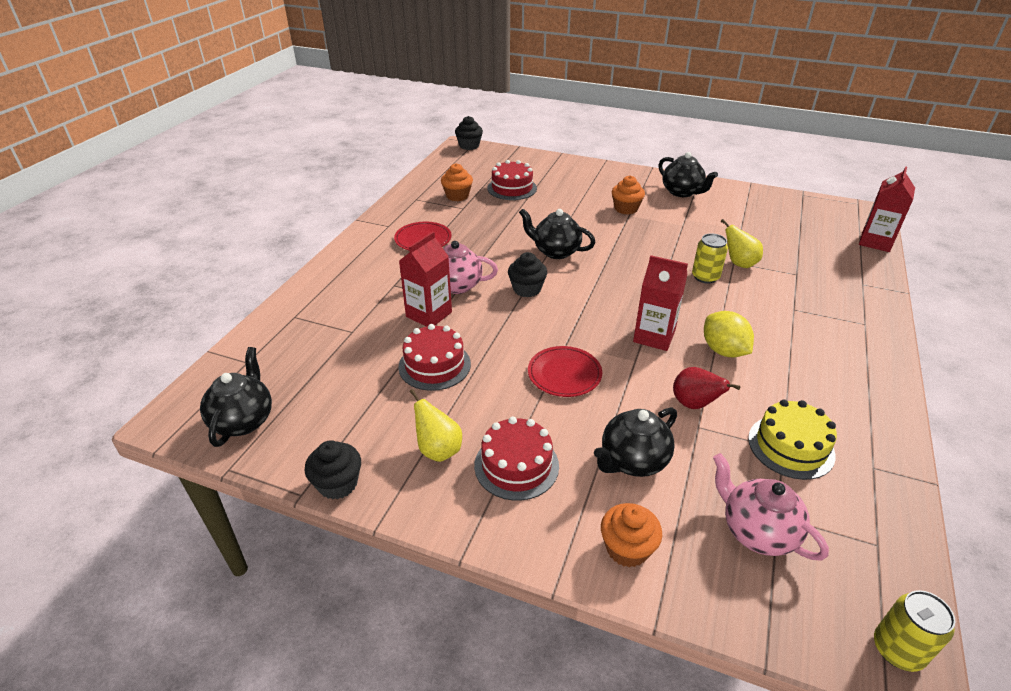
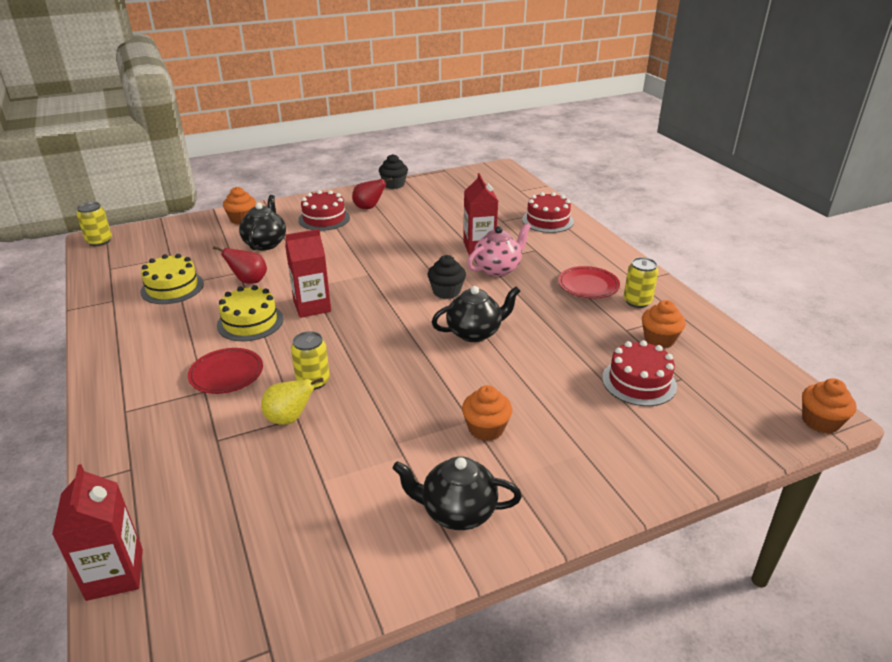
camera: 135 degrees right, 5 degrees down
(243, 420) = (472, 179): black teapot -> none
(419, 216) = (637, 301): none -> yellow can
(434, 365) = (428, 229): red cake -> red cake (547, 221)
(438, 450) = (369, 208): yellow pear -> red pear
(469, 146) = (820, 421): black cupcake -> orange cupcake
(564, 374) = (347, 259): red plate -> red plate (226, 374)
(723, 350) = (250, 322): yellow lemon -> yellow cake
(756, 531) = (180, 247): pink teapot -> none

